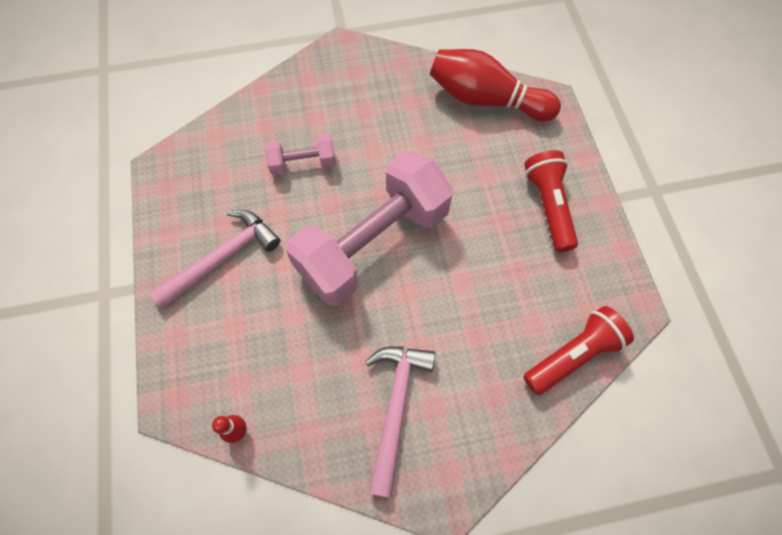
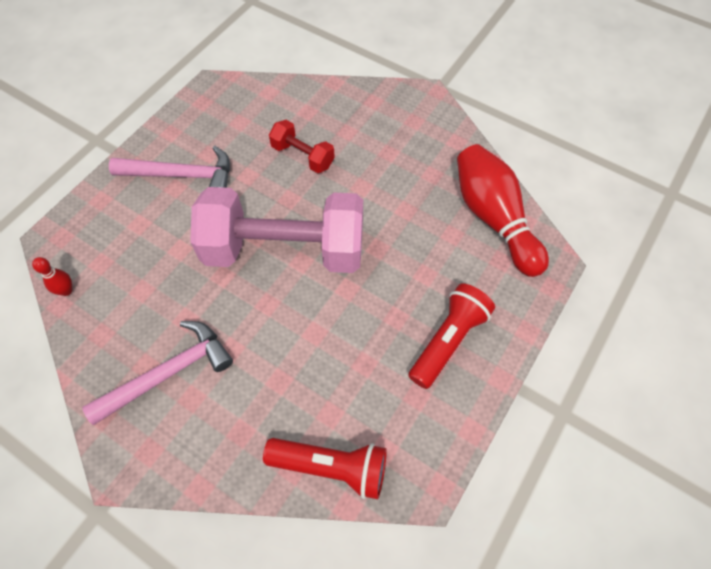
camera: 45 degrees right, 5 degrees down
(303, 163) = (302, 156): pink dumbbell -> red dumbbell

